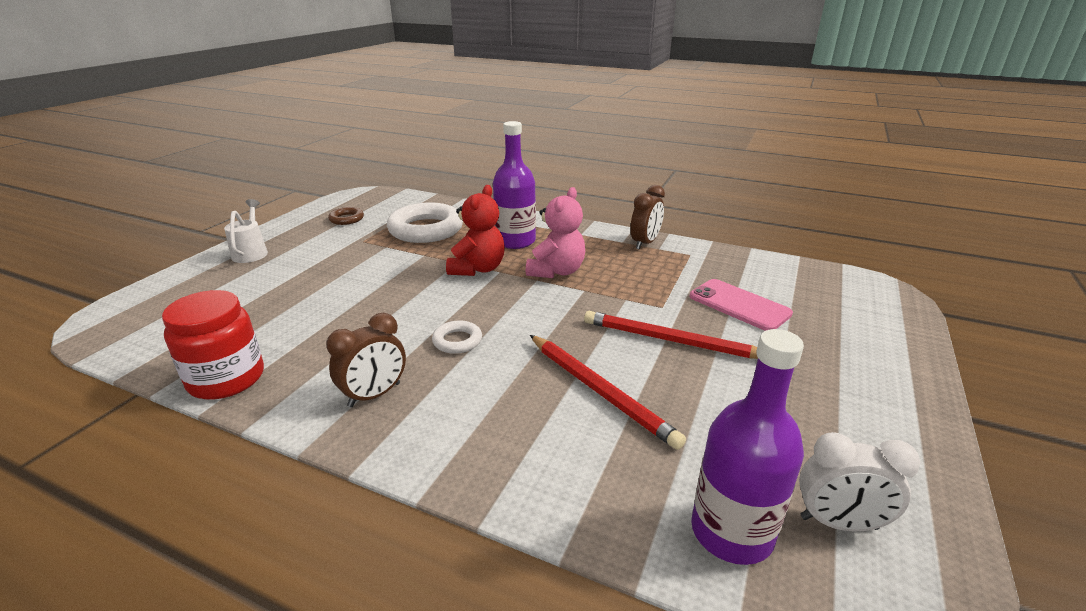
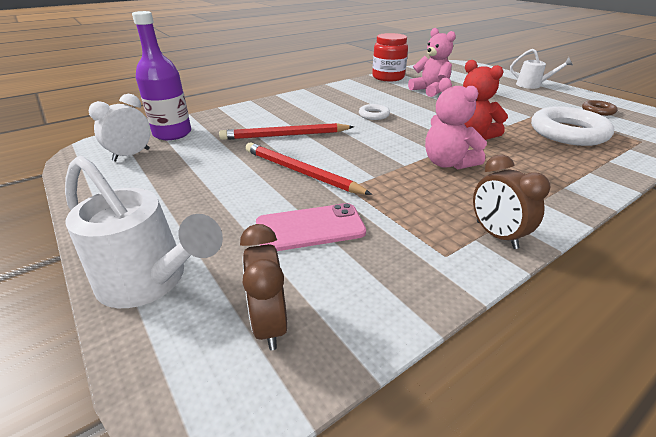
camera: 120 degrees right, 5 degrees up
(308, 319) = (430, 90): none -> pink teddy bear
(374, 395) = (346, 95): brown clock -> brown clock (269, 323)
(515, 241) = (527, 162): purple bottle -> none
(671, 341) = (300, 172): red pencil -> red pencil turned 105 degrees counterclockwise
(890, 345) = (150, 281): none -> white watering can

